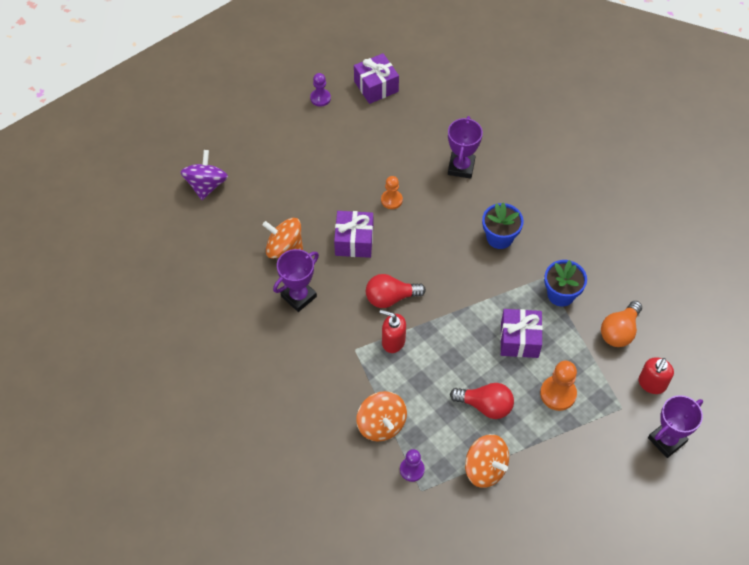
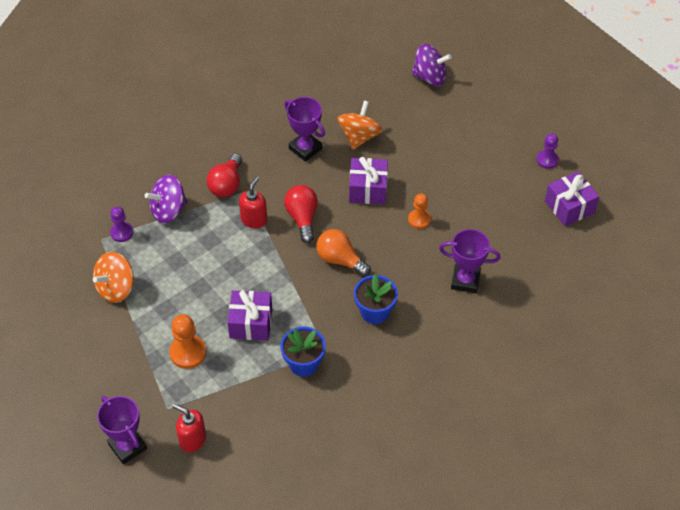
camera: 90 degrees right, 5 degrees down
(381, 424) = (168, 210): orange spinning top -> purple spinning top
(485, 406) = (180, 291): red light bulb -> red light bulb (227, 185)
(619, 331) = (256, 415): orange light bulb -> orange light bulb (340, 260)

